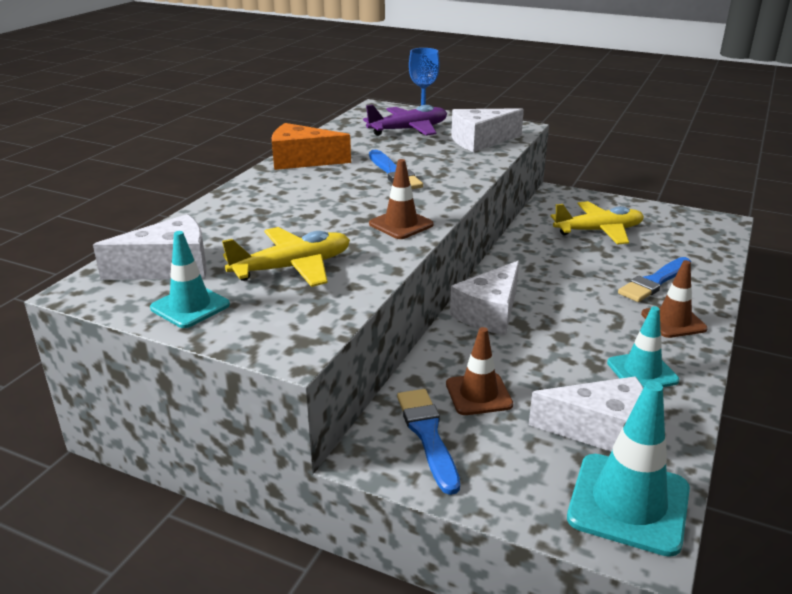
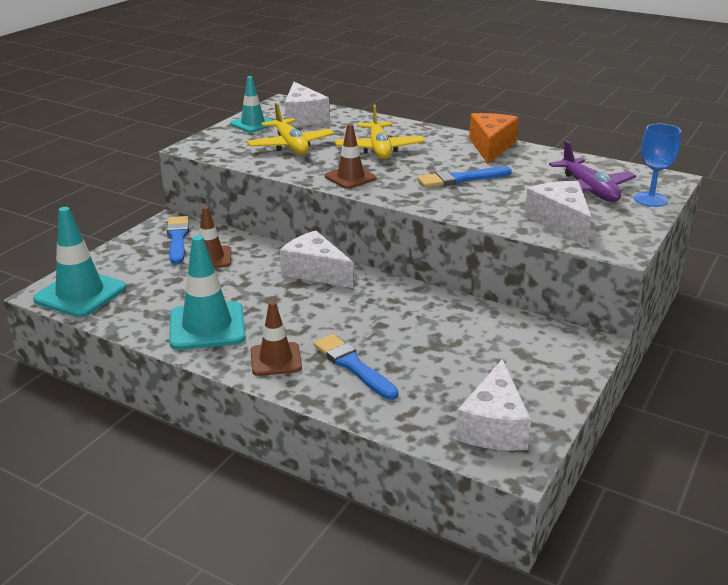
camera: 95 degrees right, 0 degrees up
(428, 435) = (177, 238): blue brush -> blue brush turned 90 degrees counterclockwise
(598, 231) = (477, 353): yellow plane -> yellow plane (379, 149)
(601, 431) = (149, 296): white cheese -> white cheese (493, 426)
(642, 372) = (207, 326): turquoise traffic cone -> turquoise traffic cone, size x1.58

